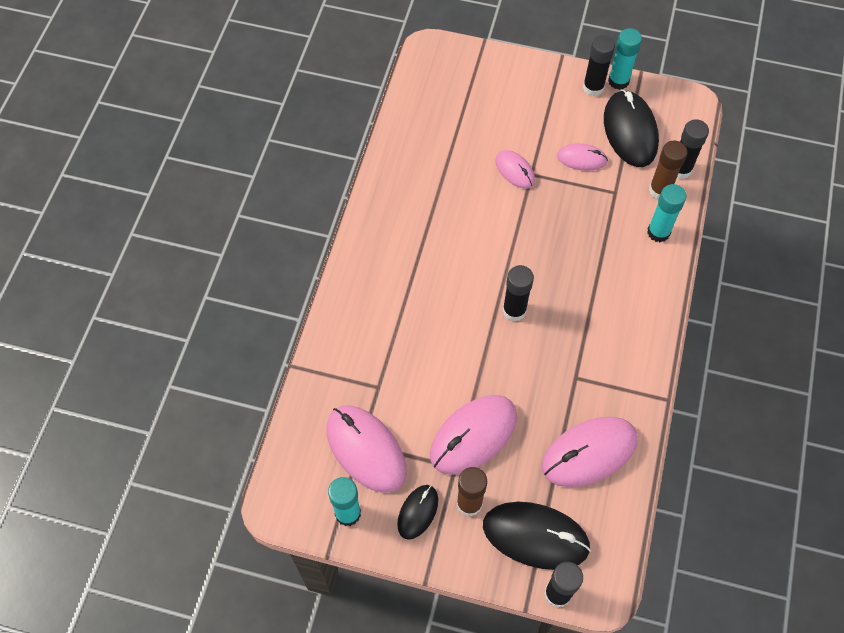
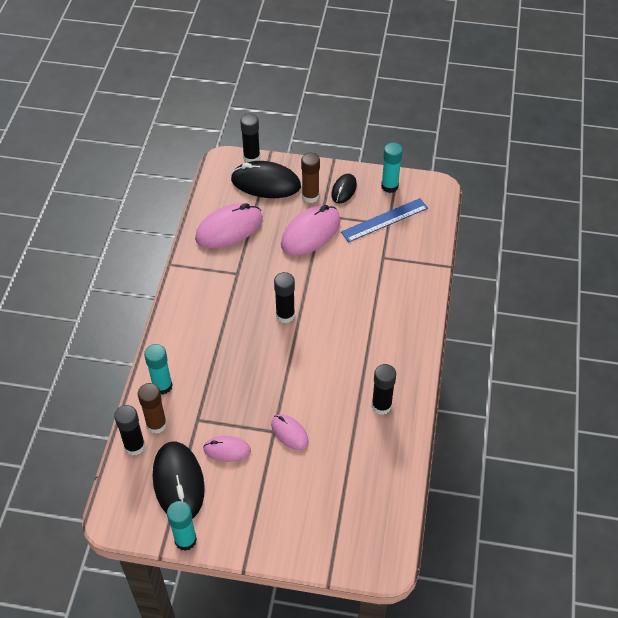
camera: 175 degrees right, 10 degrees down
(366, 450) = (384, 220): pink mouse -> blue ruler
(593, 87) = (212, 530): black glue stick -> black glue stick (381, 406)

